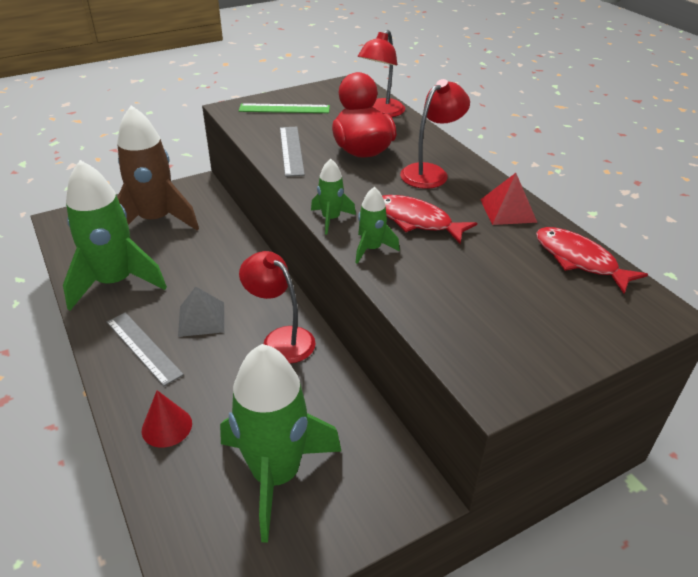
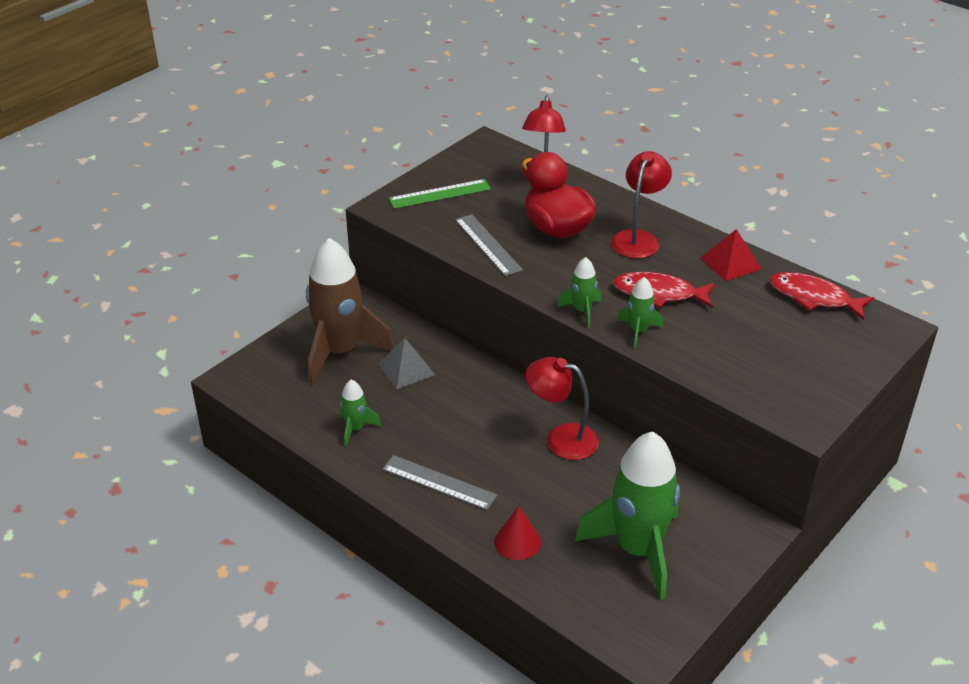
camera: 20 degrees left, 0 degrees up
(115, 282) = (355, 429): green rocket -> green rocket, size x0.45
(201, 319) = (472, 441): grey pyramid -> grey pyramid (406, 369)

